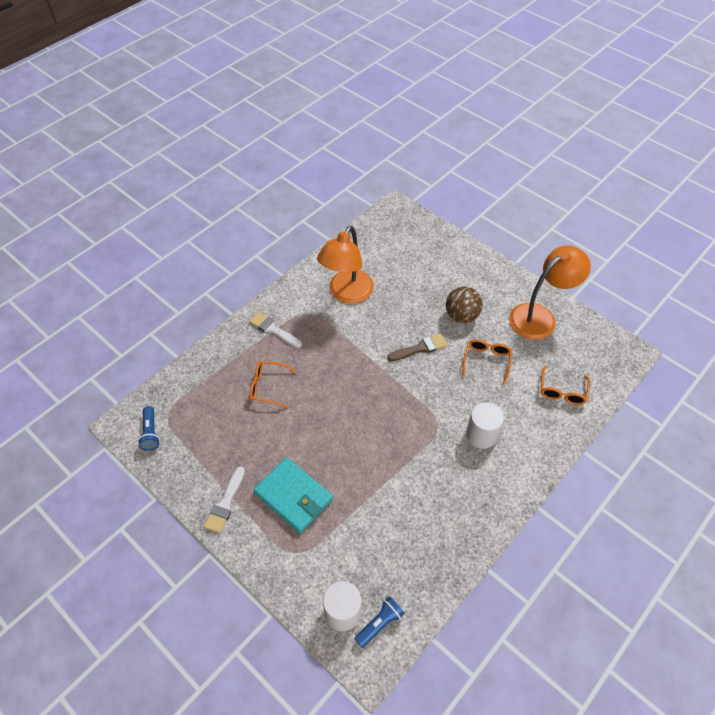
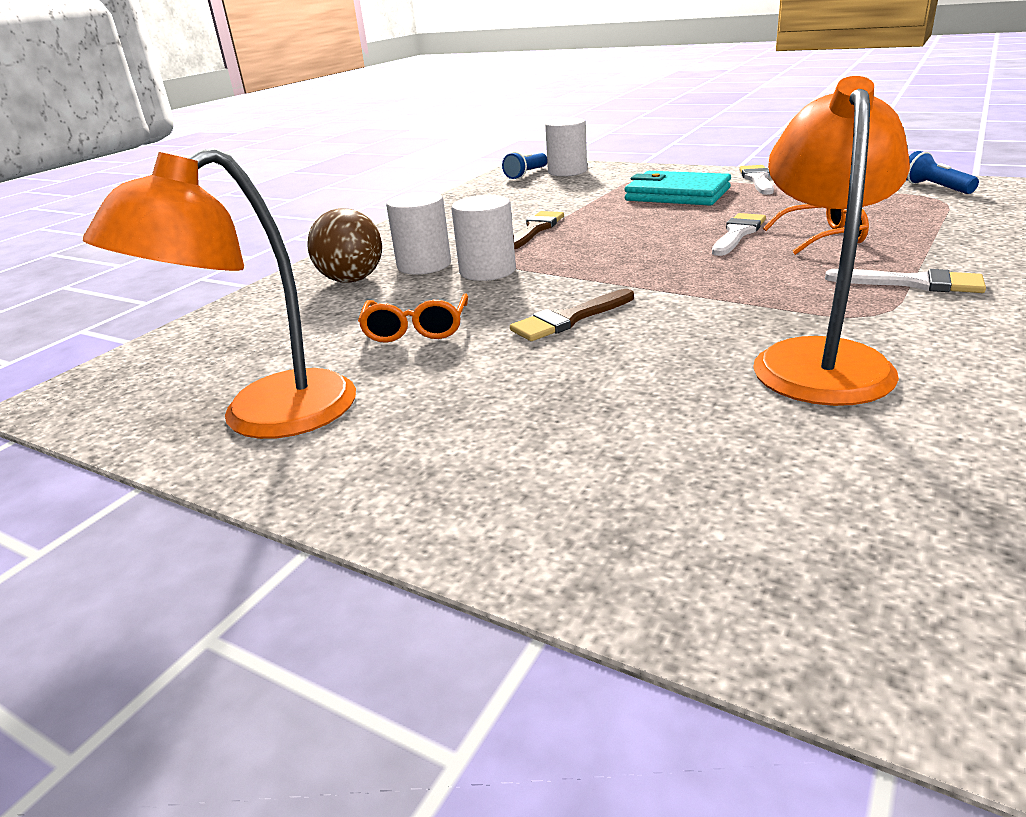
camera: 170 degrees right, 25 degrees down
(302, 410) = (738, 233): none -> white brush
(408, 467) = (535, 230): none -> brown brush
(447, 412) = (487, 271): none -> white cylinder
(461, 315) = (485, 380): brown ball -> brown ball (352, 280)
(562, 391) = (260, 324): orange glasses -> none

